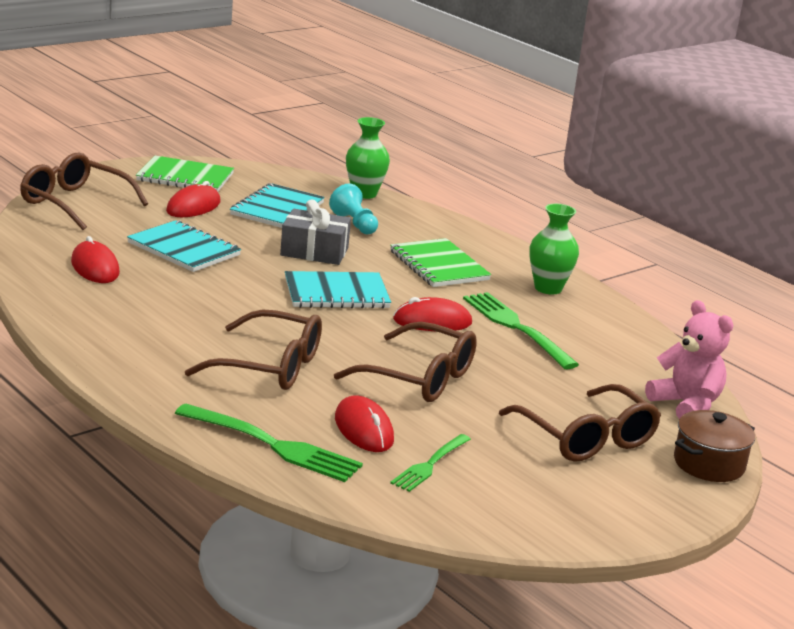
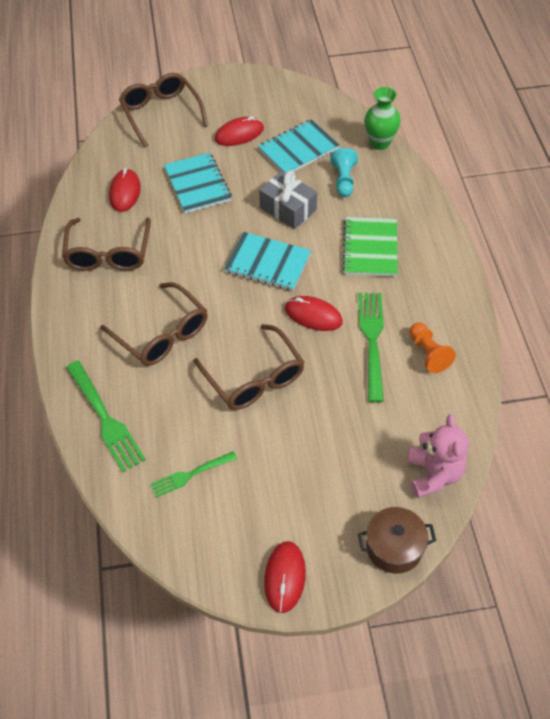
camera: 35 degrees right, 30 degrees up
(185, 177) = (258, 96): green notebook -> none
(364, 429) = (174, 422): red mouse -> red mouse (285, 577)
(548, 288) = (437, 299): green vase -> none
(583, 326) = (428, 353): none -> orange pawn
(586, 438) = (324, 485): brown glasses -> brown glasses (108, 253)

